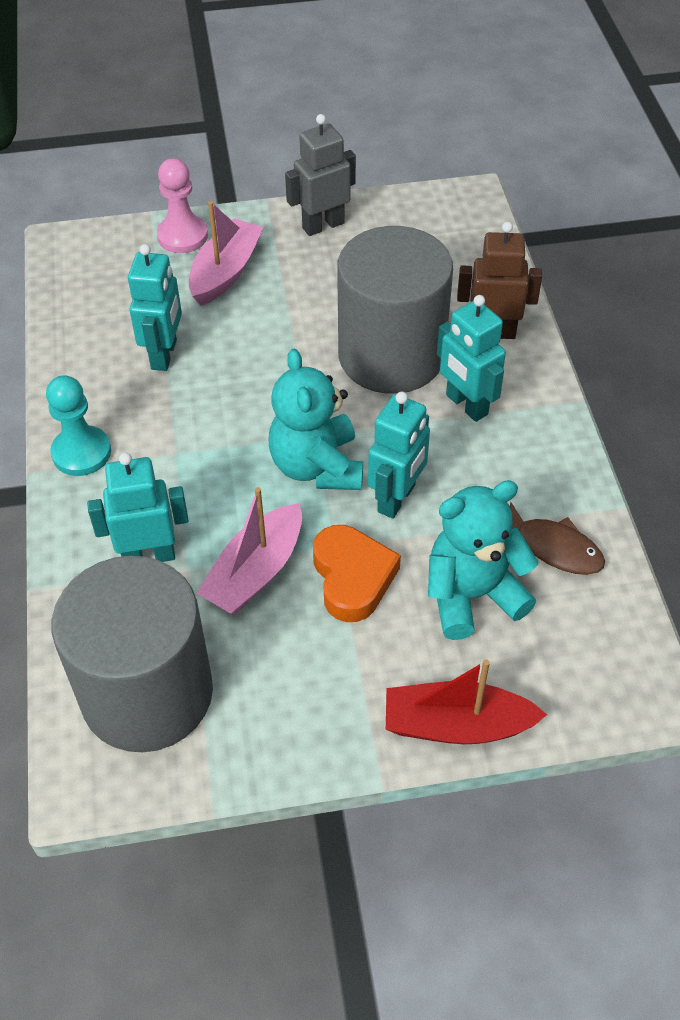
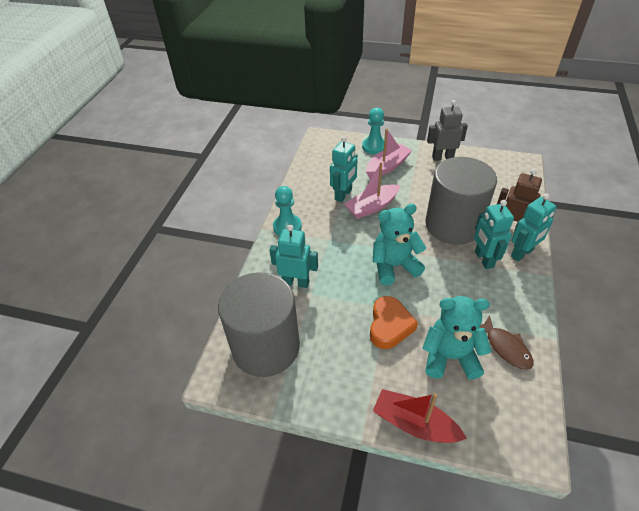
camera: 25 degrees right, 5 degrees down
(182, 236) = (374, 147): pink pawn -> turquoise pawn
(255, 572) = (342, 306): pink boat -> pink boat (372, 207)
(317, 466) = (394, 266): turquoise teddy bear -> turquoise teddy bear turned 60 degrees clockwise
(397, 498) = (428, 294): turquoise robot -> turquoise robot (522, 253)

